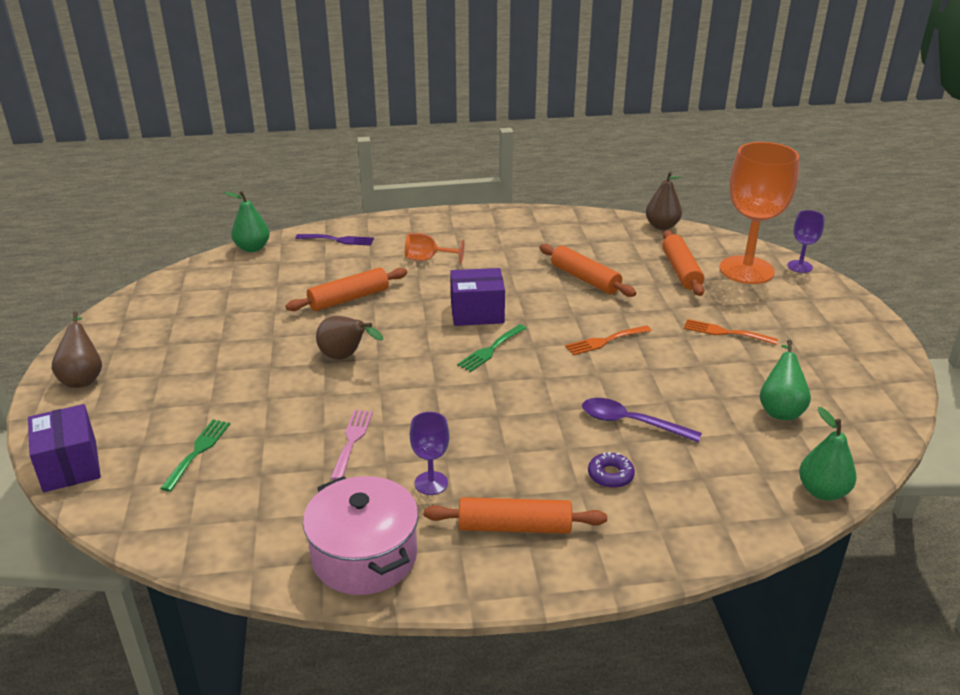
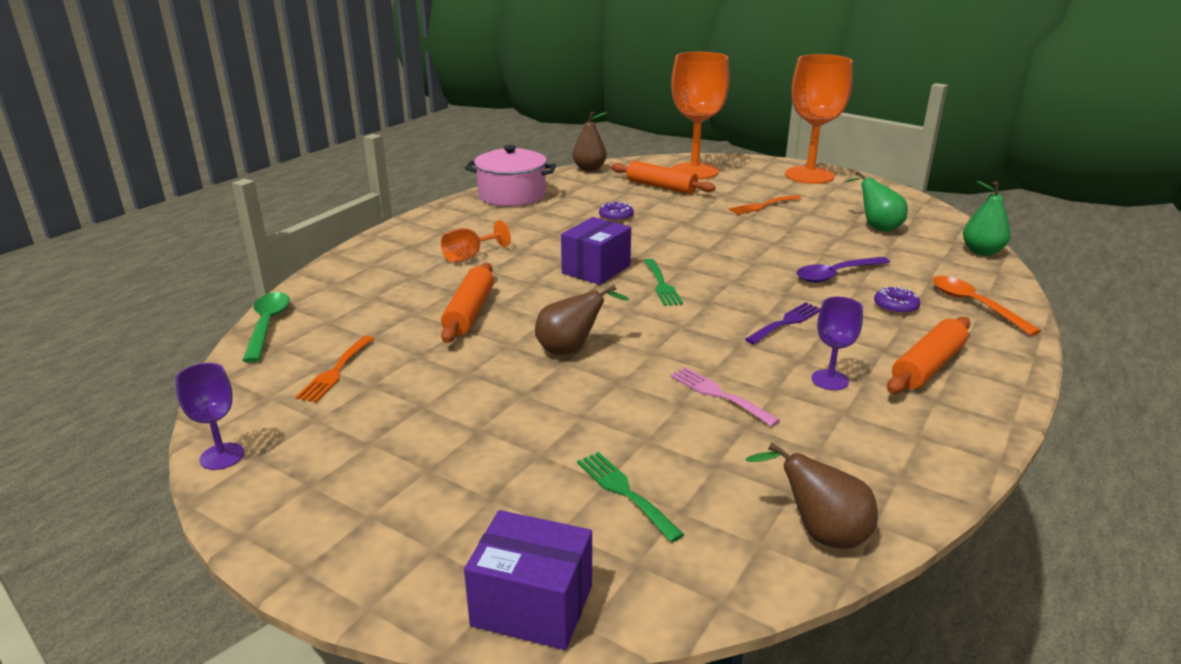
camera: 50 degrees left, 5 degrees down
(83, 378) = (340, 532): brown pear -> brown pear (820, 533)
(252, 248) = (267, 325): green pear -> green spoon
(338, 240) = (350, 280): purple fork -> purple fork (786, 322)
(364, 556) = (909, 451): pink pot -> pink pot (512, 195)
(585, 279) = (616, 216): orange rolling pin -> purple donut
(605, 341) = (715, 242): orange fork -> orange fork (335, 371)
(678, 520) = (974, 305): none -> orange spoon
(800, 266) = (715, 158): purple goblet -> purple goblet (222, 456)
(851, 328) = (809, 175): none -> orange goblet

